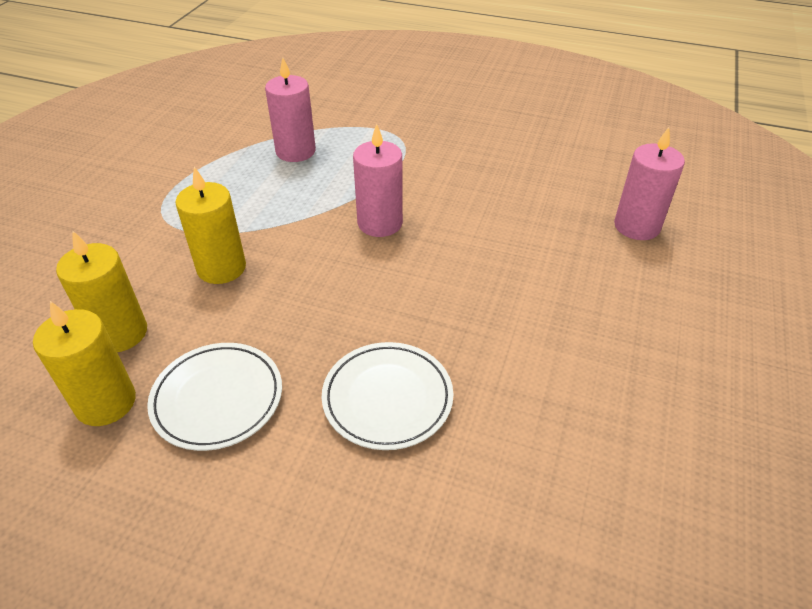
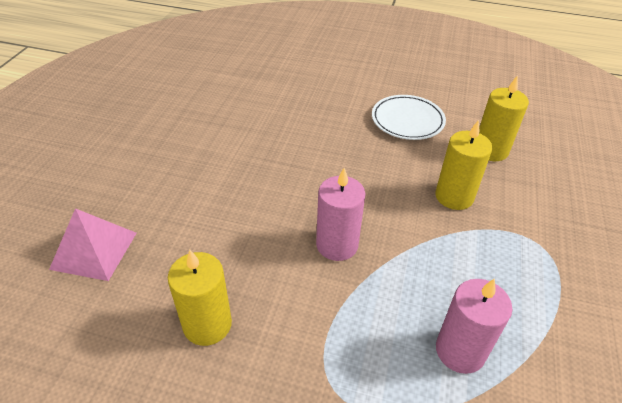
camera: 175 degrees right, 0 degrees up
(106, 402) = (467, 117): yellow candle -> yellow candle (207, 324)
(387, 398) = (312, 123): white plate -> none
(637, 226) = (94, 250): pink candle -> pink pyramid

